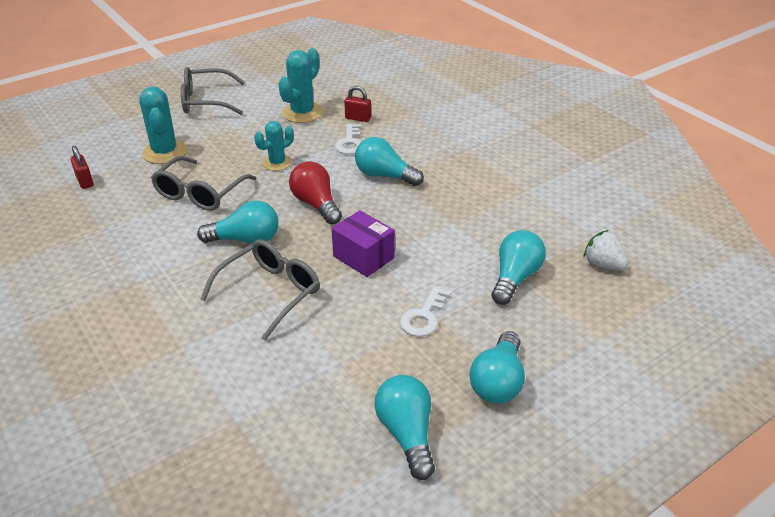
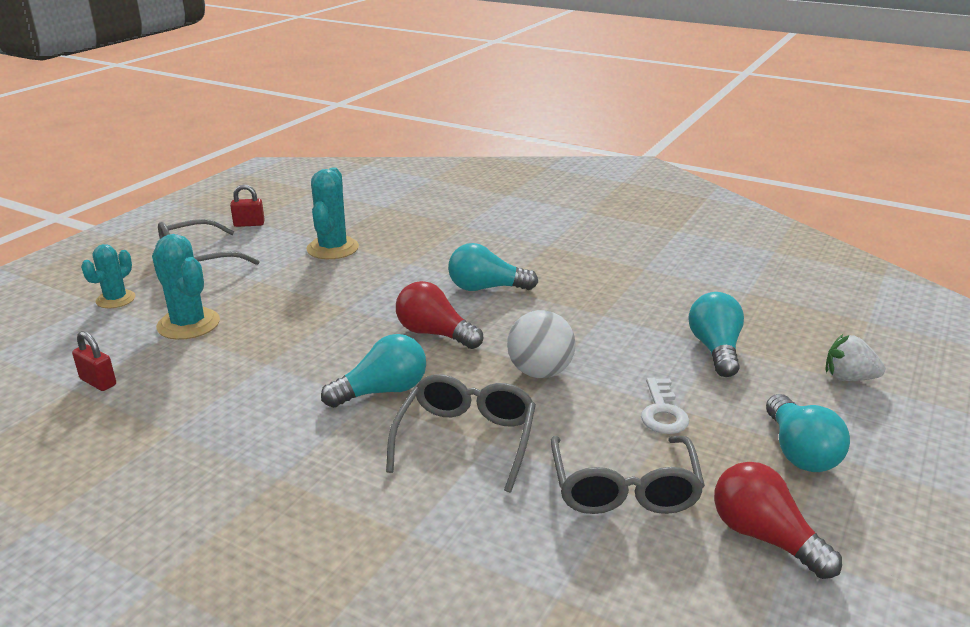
camera: 25 degrees left, 10 degrees down
(200, 193) = (277, 357): grey glasses -> grey glasses (624, 489)
(277, 163) = (348, 303): turquoise cactus -> turquoise cactus (116, 299)
(350, 143) = (416, 265): white key -> none
(358, 118) = (403, 241): red padlock -> red padlock (249, 224)
(363, 257) = (540, 372): purple box -> white ball
(407, 434) = (764, 537): turquoise light bulb -> red light bulb
(603, 264) = (782, 315): white strawberry -> white strawberry (848, 378)

